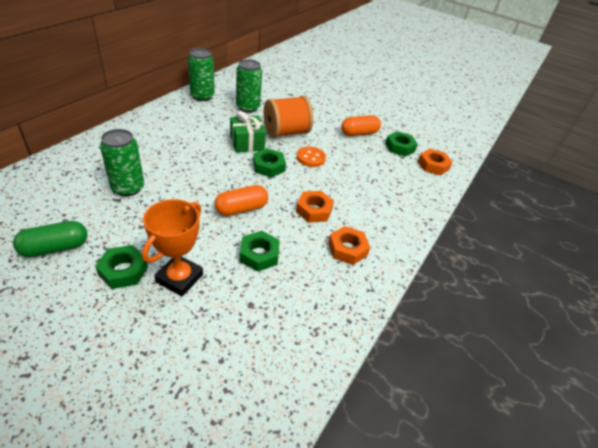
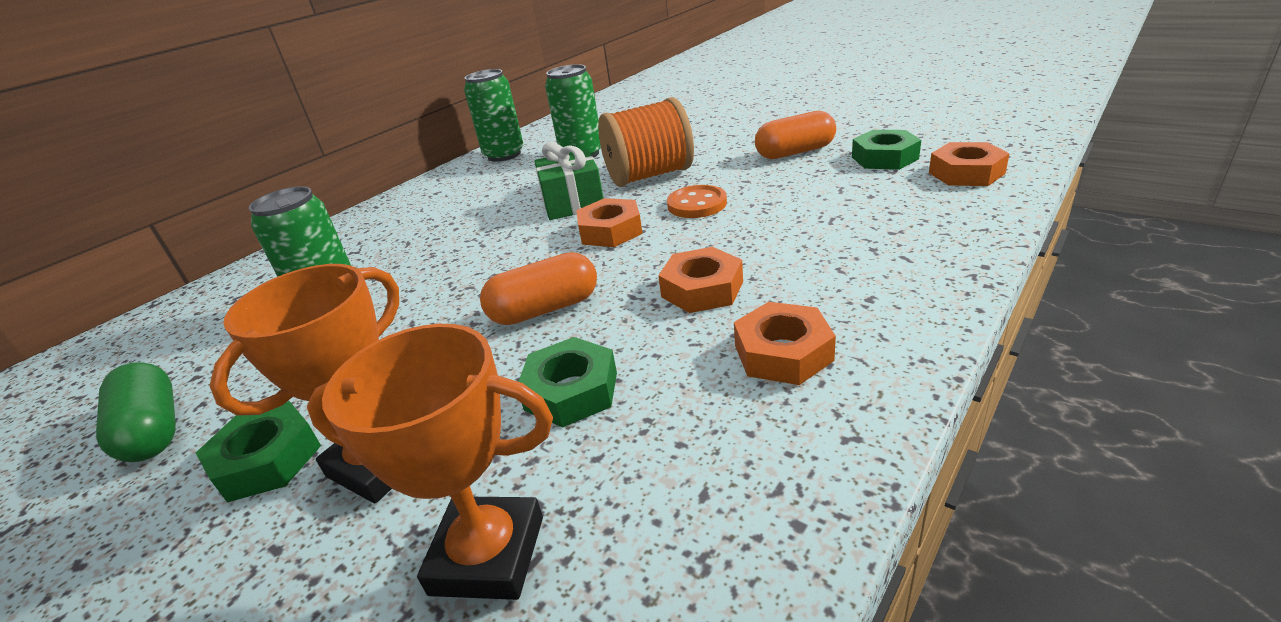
camera: 15 degrees right, 10 degrees down
(55, 248) = (153, 431): green capsule -> green capsule turned 75 degrees clockwise
(235, 322) = (488, 555): none -> orange trophy
(268, 166) = (610, 231): green nut -> orange nut

